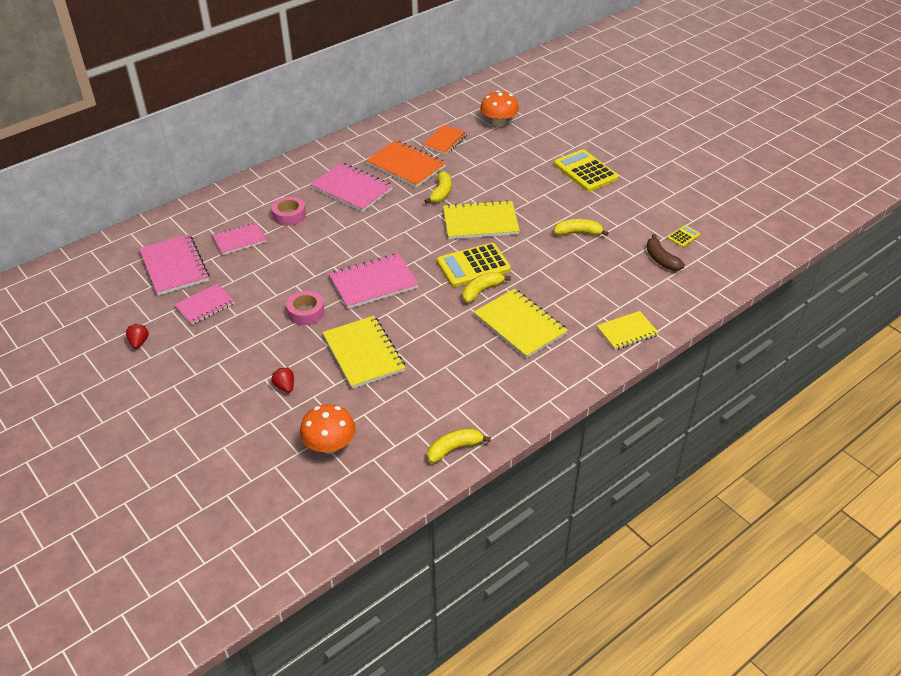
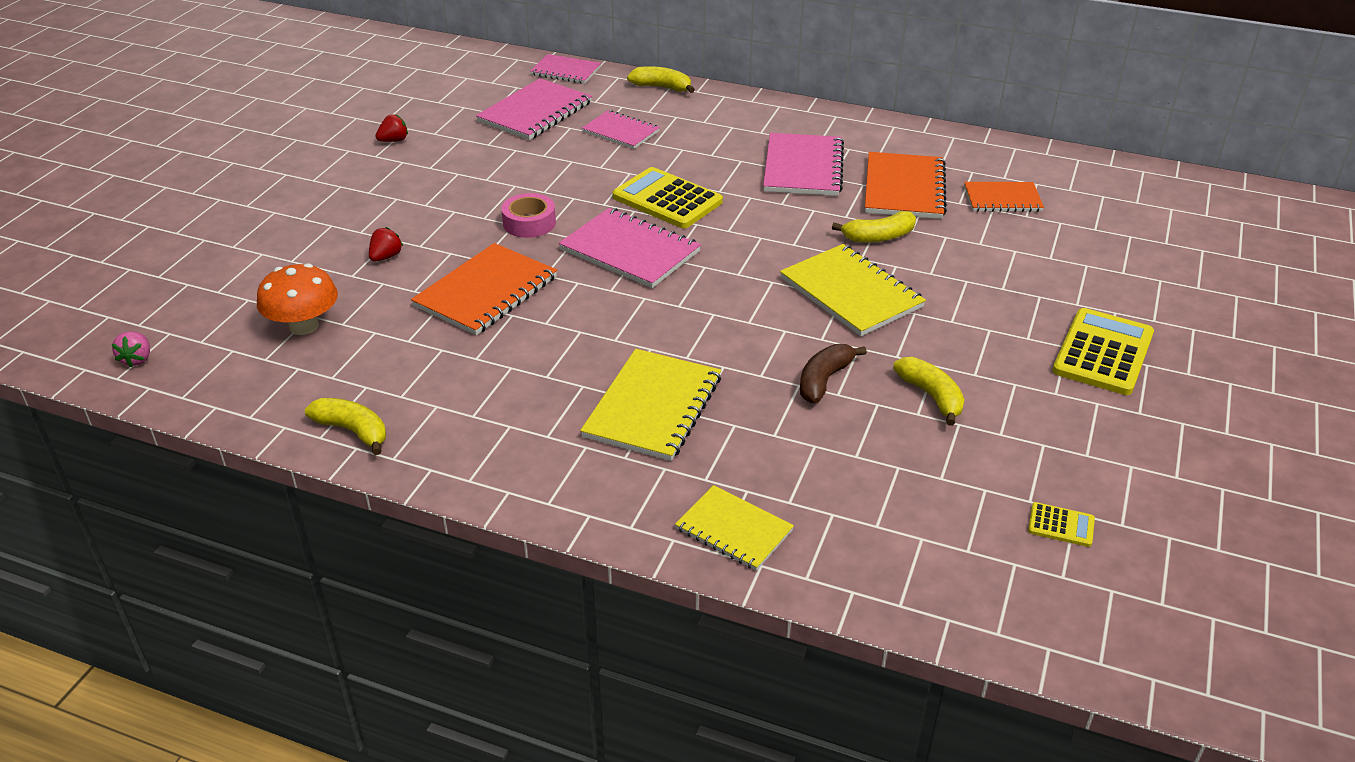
camera: 60 degrees right, 5 degrees down
(205, 305) = (485, 154): pink notebook -> pink notebook (566, 71)
(289, 215) = (700, 145): pink tape -> none
(298, 539) = (137, 359): none -> pink strawberry
(363, 354) = (486, 292): yellow notebook -> orange notebook
(473, 266) = (745, 320): yellow calculator -> yellow calculator (667, 199)
(481, 291) = (697, 346): yellow banana -> yellow banana (662, 87)
(499, 123) = (1112, 228): orange mushroom -> none
(661, 259) = (964, 515): brown banana -> brown banana (824, 380)

